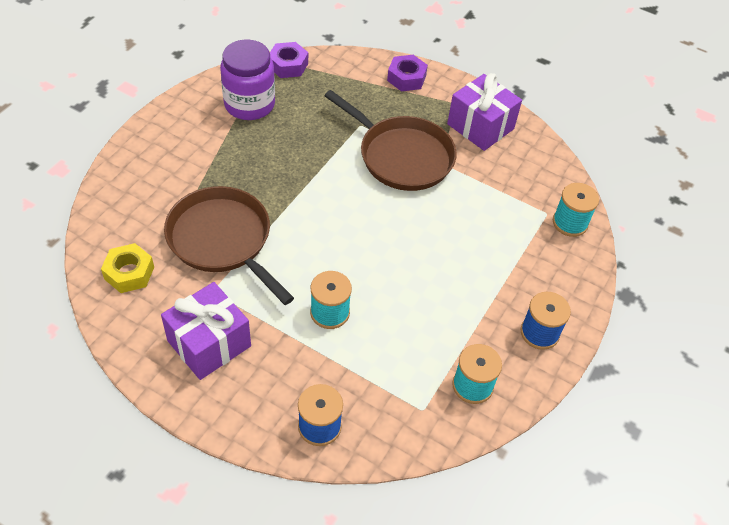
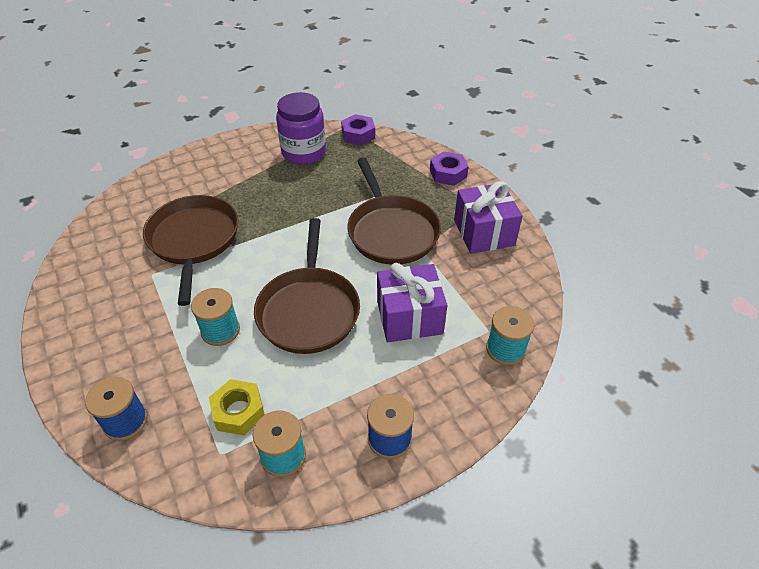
camera: 35 degrees right, 5 degrees down
(129, 273) = (110, 237): yellow nut -> yellow nut (238, 411)
(209, 343) = (111, 312): purple gift -> purple gift (409, 317)
(391, 260) = (309, 310): none -> brown pan

